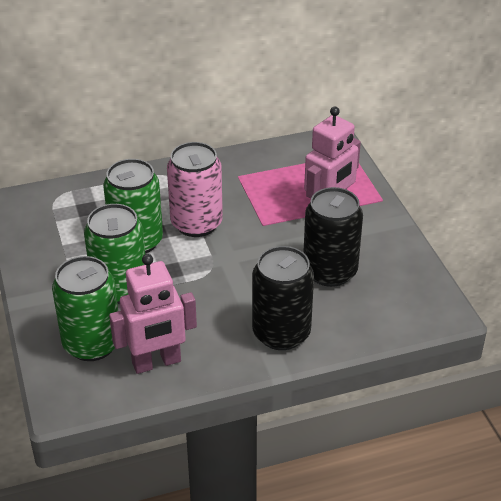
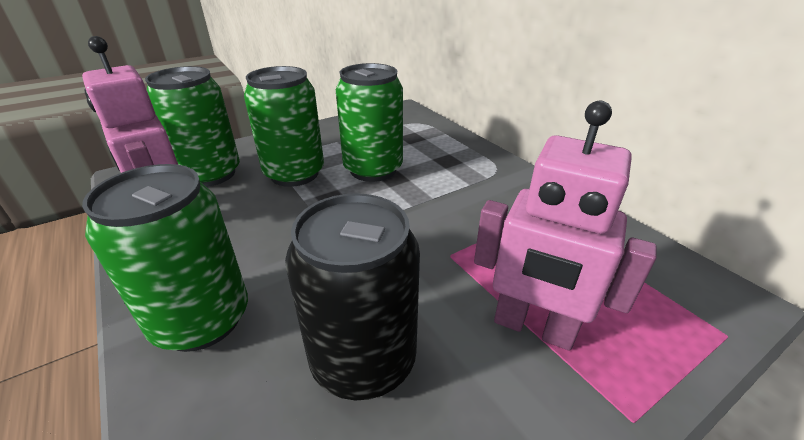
camera: 75 degrees right, 5 degrees down
(196, 223) = (422, 200): pink can -> none
(281, 333) = (202, 319): black can -> green can

